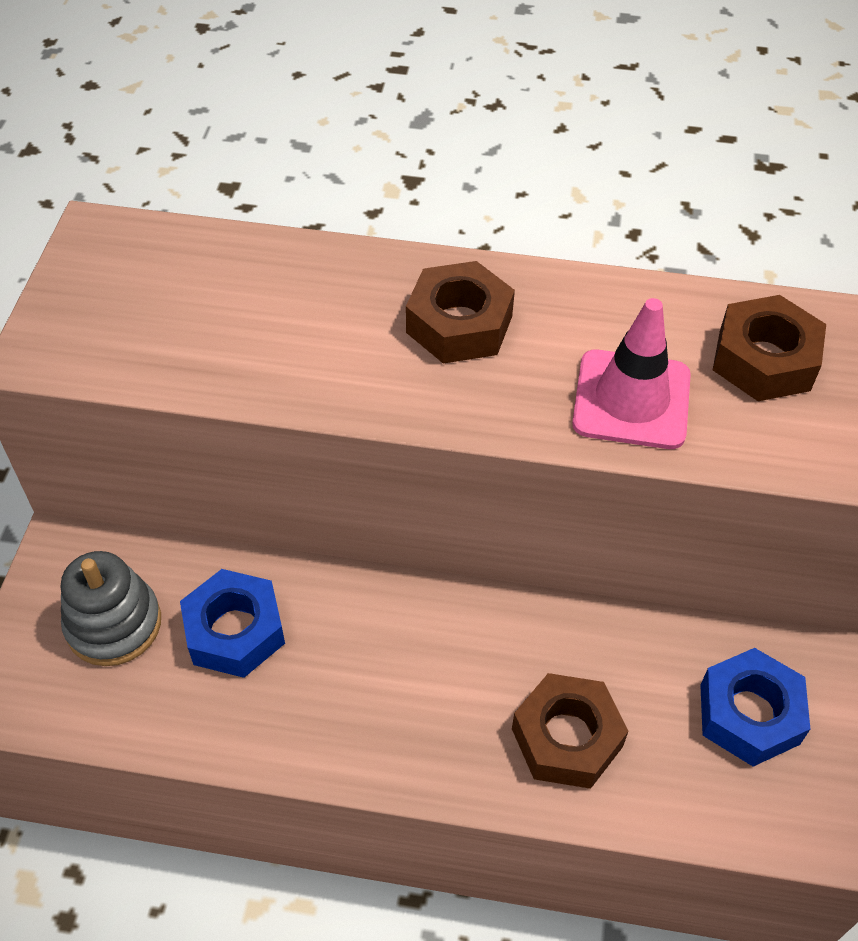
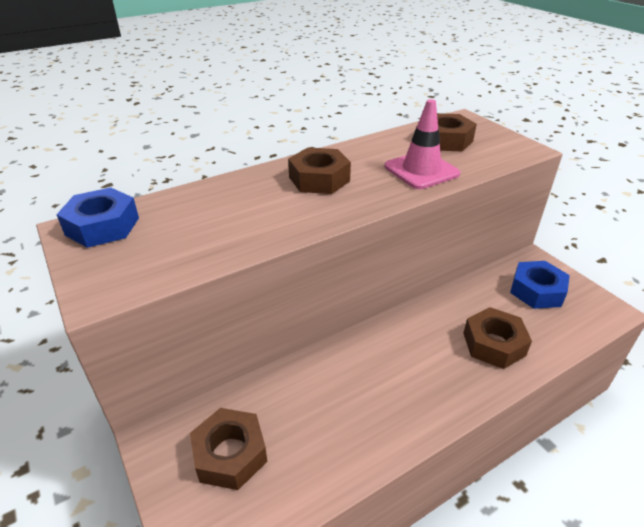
camera: 40 degrees left, 15 degrees down
(114, 624) = (230, 454): grey stacking toy -> brown nut
(235, 631) = (303, 408): blue nut -> blue nut (102, 226)

